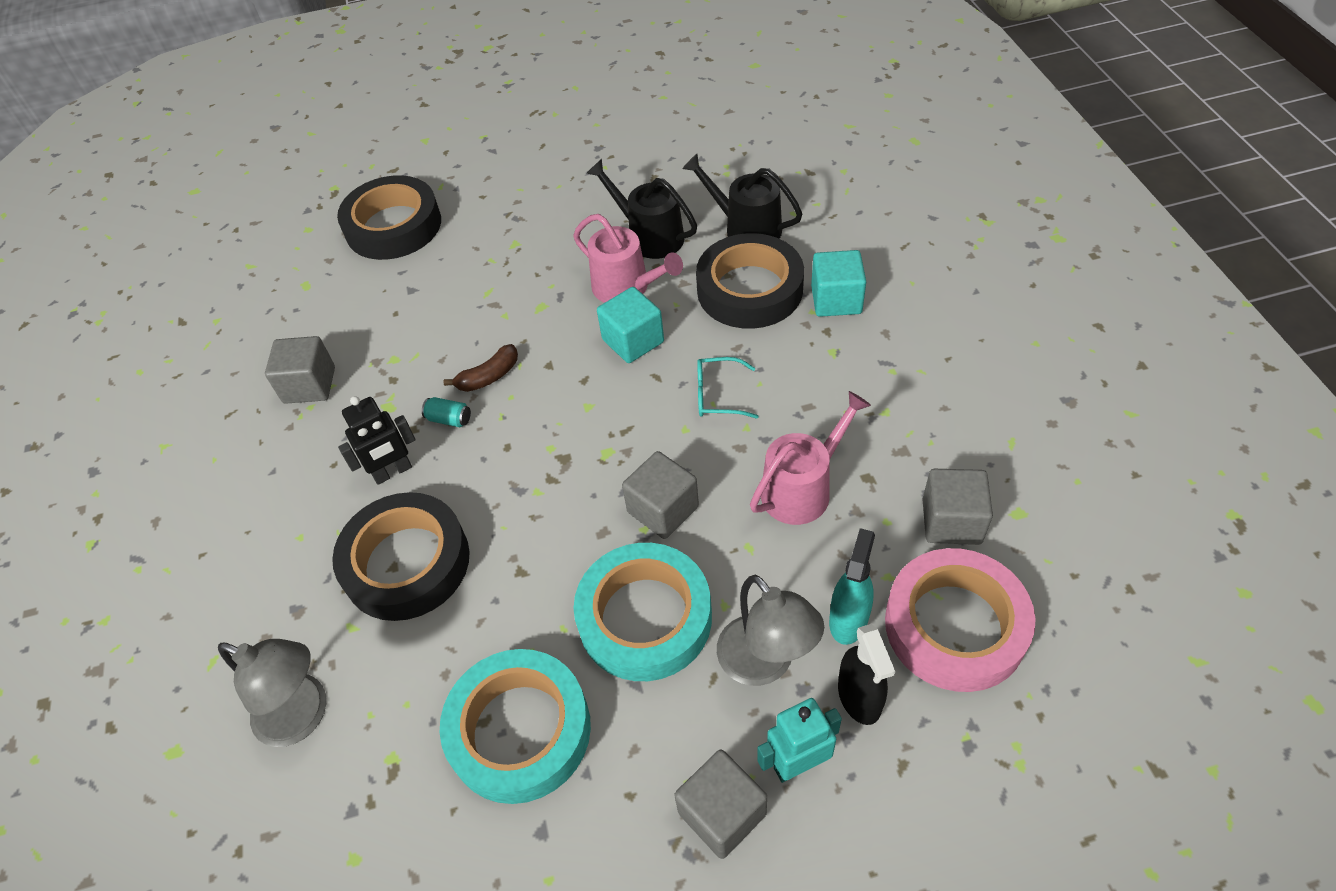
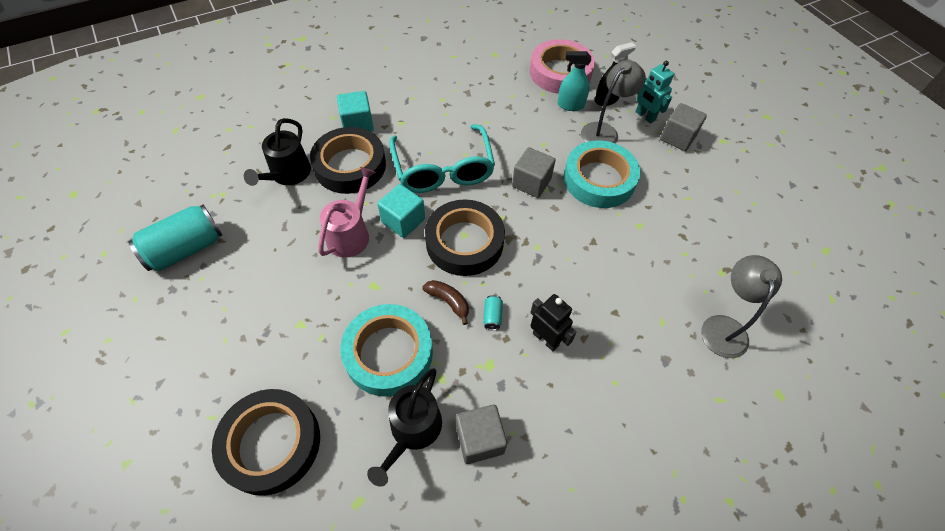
camera: 110 degrees left, 5 degrees up
(406, 563) = (609, 305): black tape -> black tape (464, 242)
(519, 730) = (680, 219): turquoise tape -> turquoise tape (388, 353)
(649, 152) = (186, 249): none -> turquoise can
(650, 236) = (294, 230): black watering can -> black watering can (413, 430)
(717, 395) = (443, 170): turquoise glasses -> turquoise glasses, size x2.19
(802, 489) = (501, 127): pink watering can -> none
(951, 521) = (505, 74): grey cube -> none

